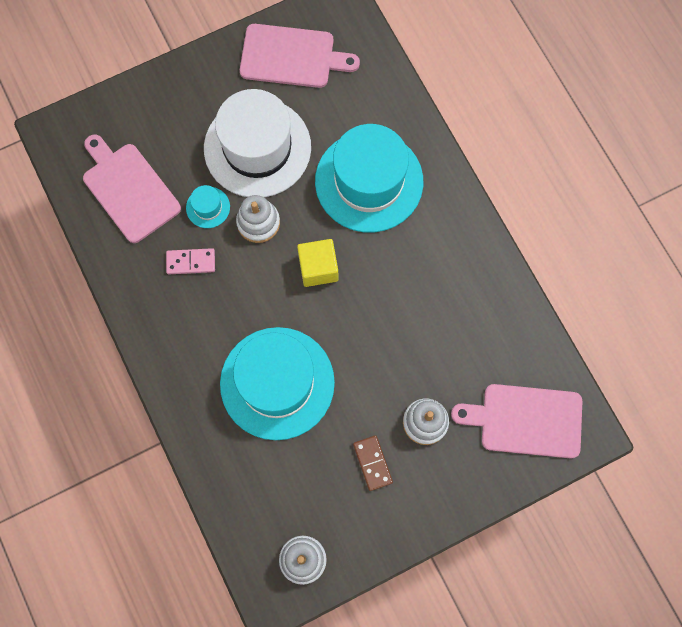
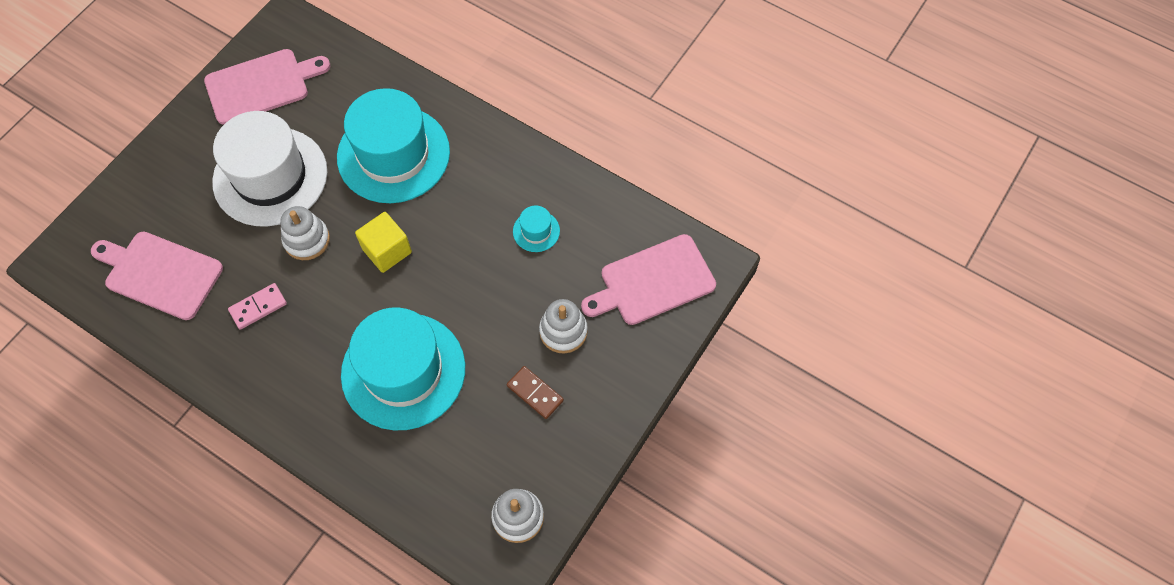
camera: 30 degrees left, 10 degrees down
(208, 207) = (249, 251): turquoise hat -> turquoise hat (536, 231)

